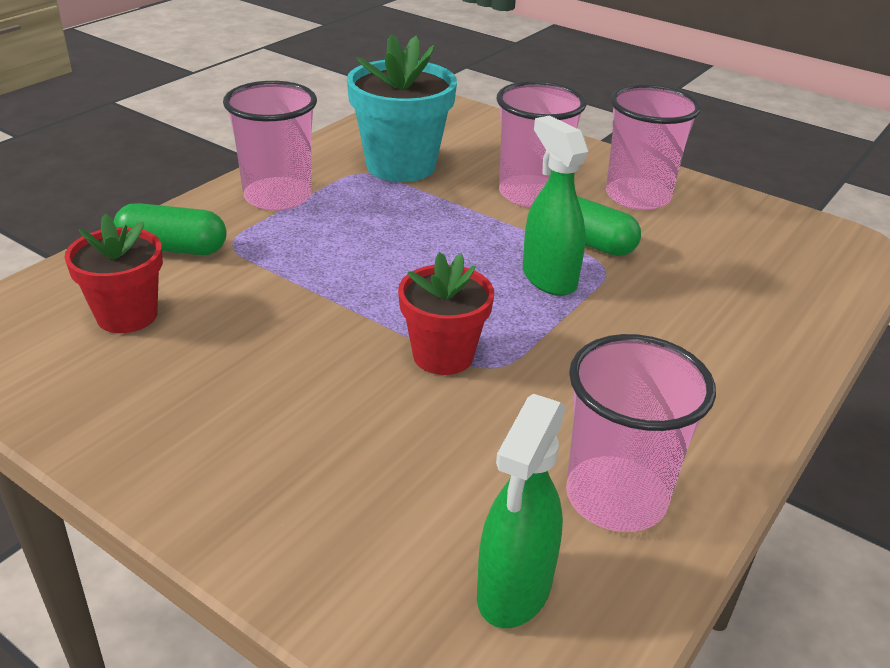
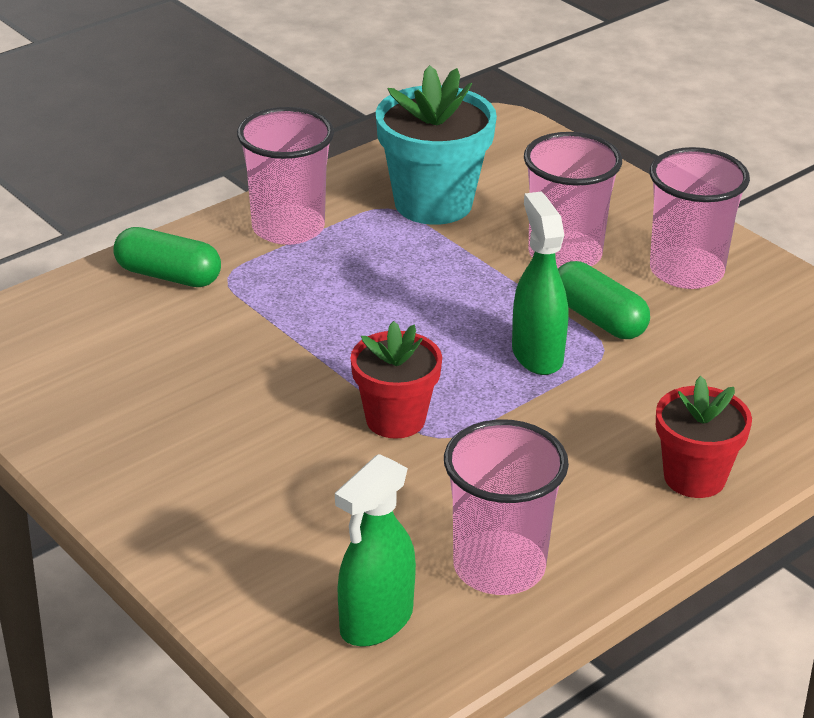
camera: 15 degrees right, 0 degrees up
(127, 315) = (111, 341): red flower pot -> red flower pot (694, 477)

